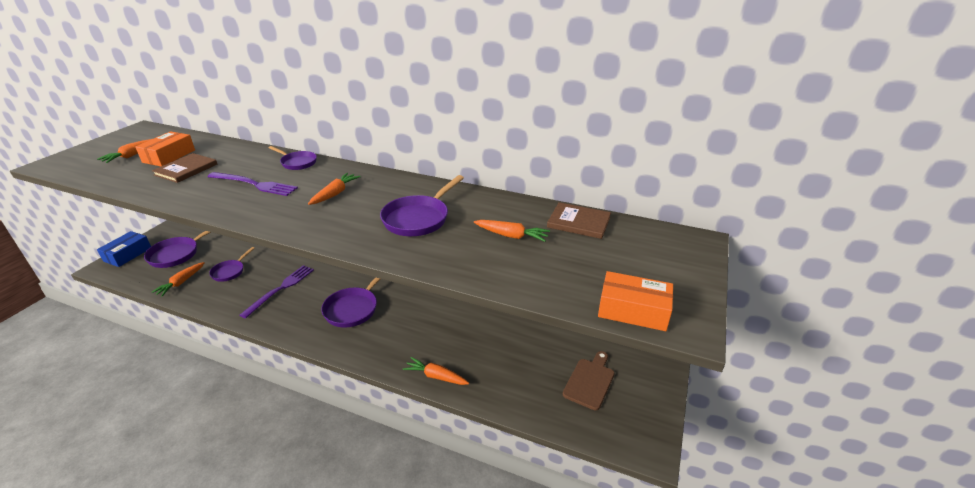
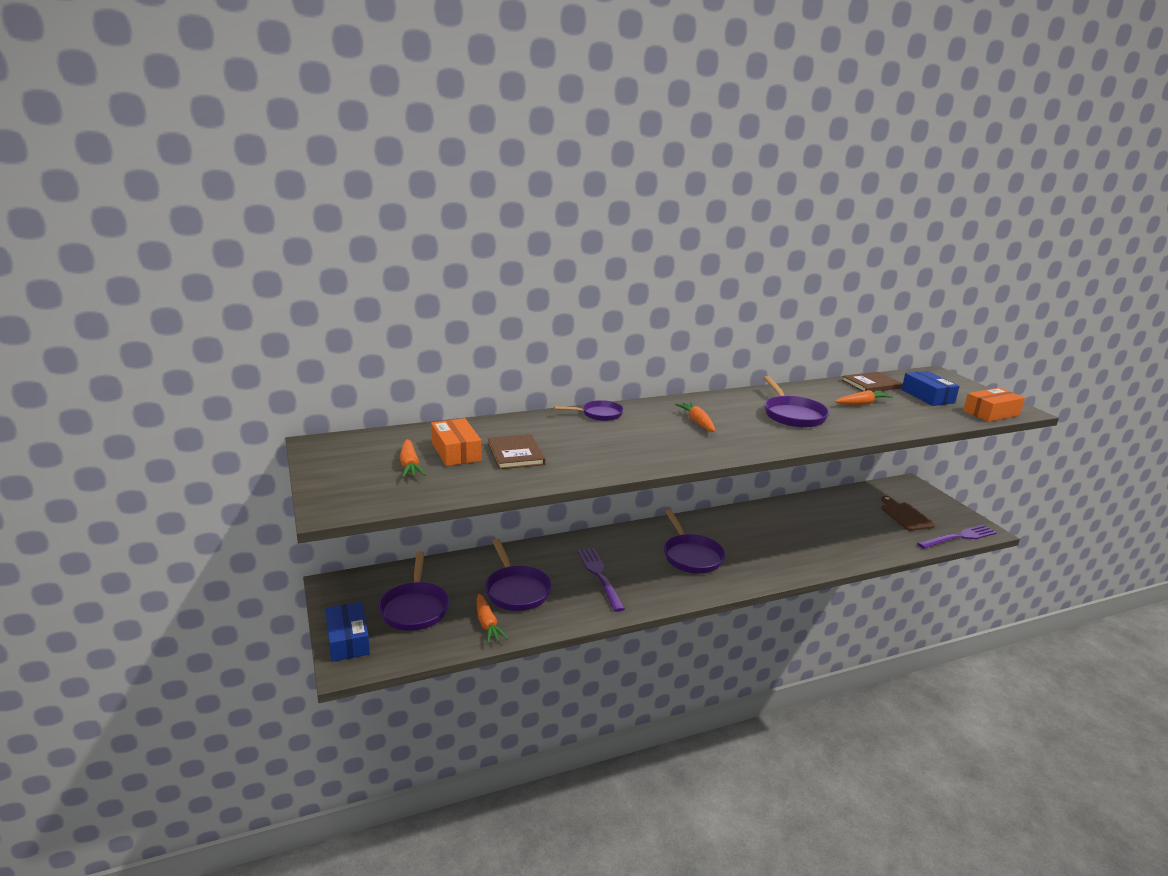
camera: 45 degrees left, 10 degrees down
(230, 271) = (516, 590): purple pan -> purple pan, size x1.57
(254, 184) = (617, 440): purple fork -> purple fork (959, 537)
(436, 376) = (831, 561): orange carrot -> none
(607, 259) = (927, 396): none -> blue box

